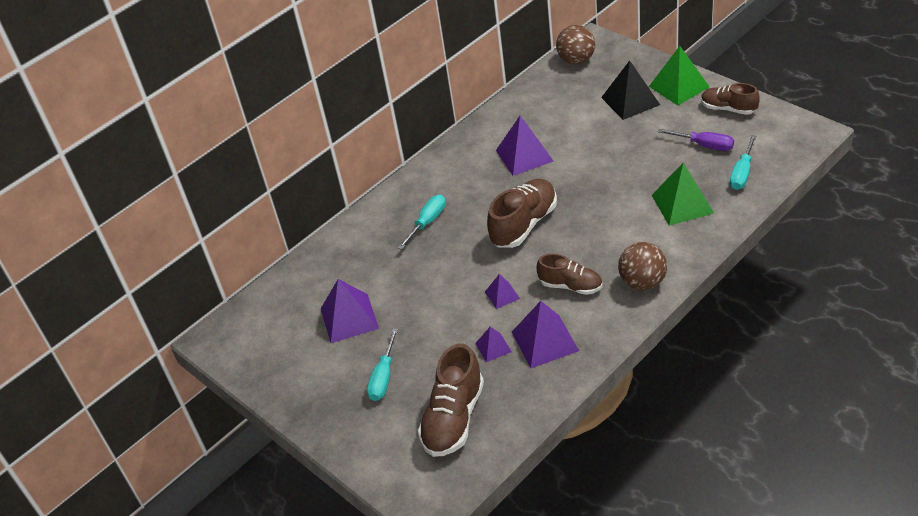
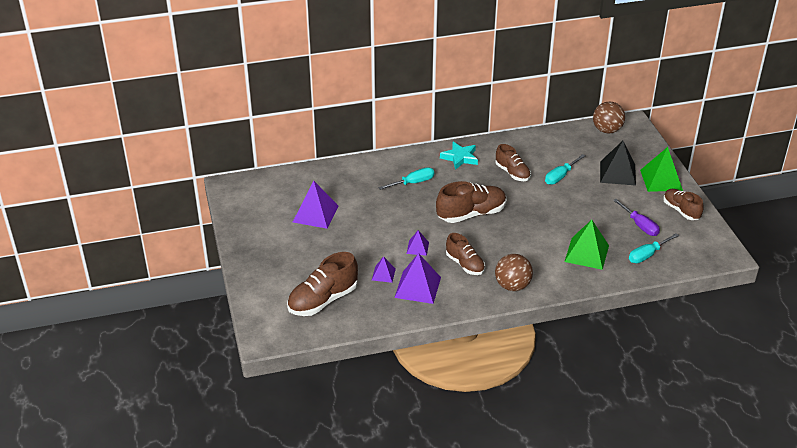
camera: 25 degrees right, 5 degrees down
(383, 377) = (304, 256): turquoise screwdriver -> turquoise screwdriver (560, 176)
(452, 167) = (460, 157): none -> turquoise star
(524, 155) = (512, 173): purple pyramid -> brown shoe

